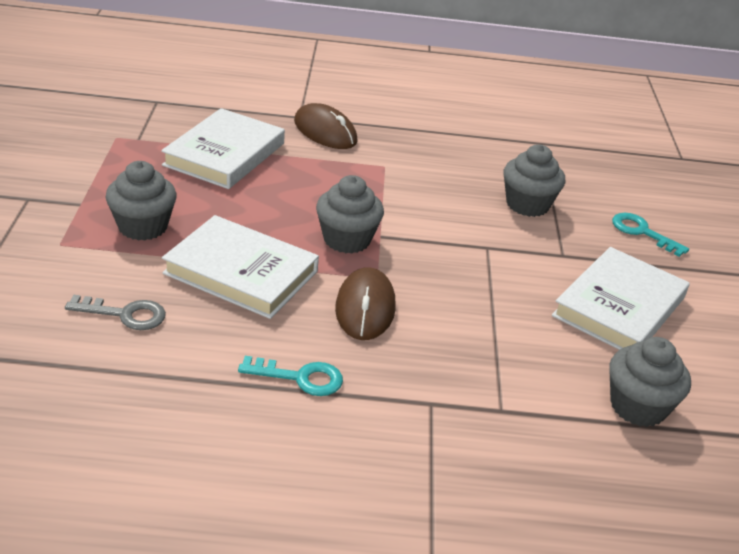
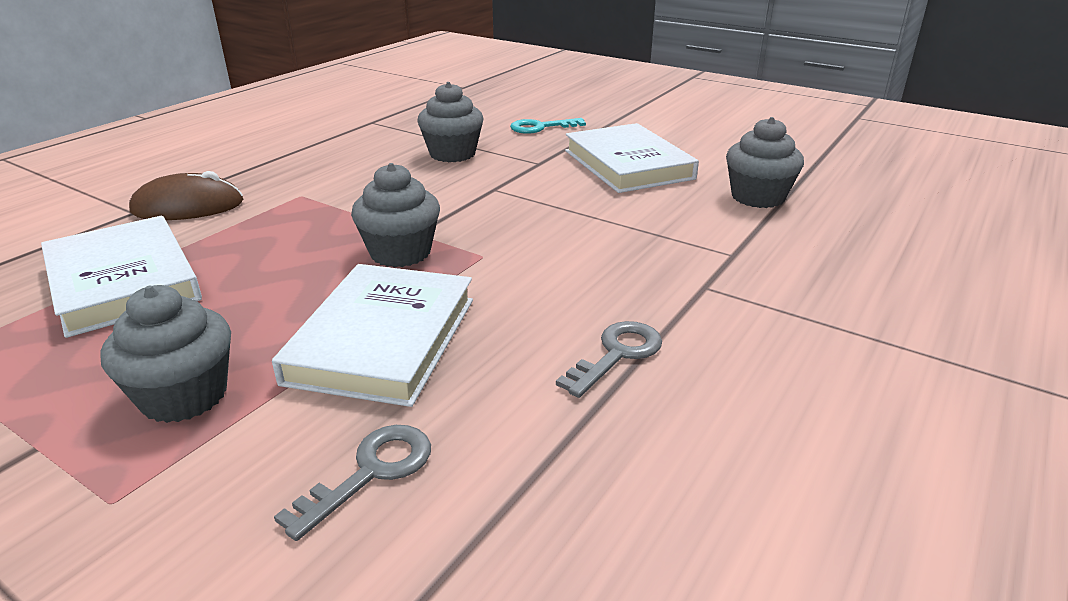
camera: 55 degrees left, 5 degrees down
(241, 272) = (383, 340): white book -> white book turned 45 degrees counterclockwise
(300, 378) = (617, 354): turquoise key -> grey key
(365, 308) = (528, 277): brown mouse -> none

